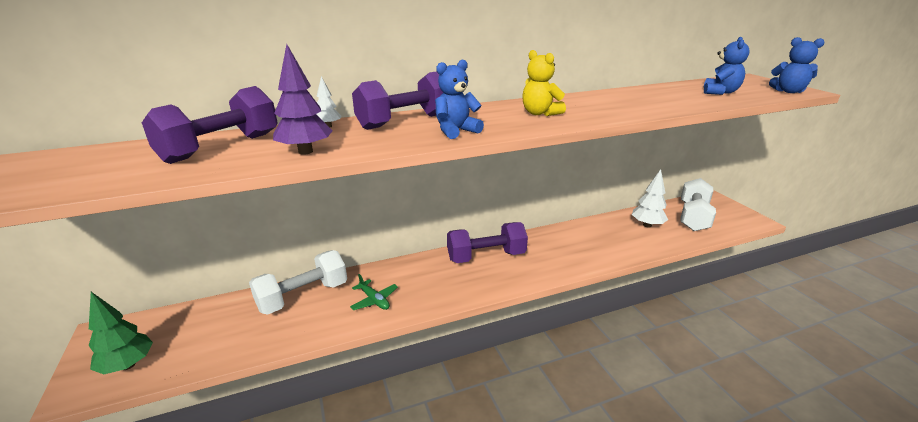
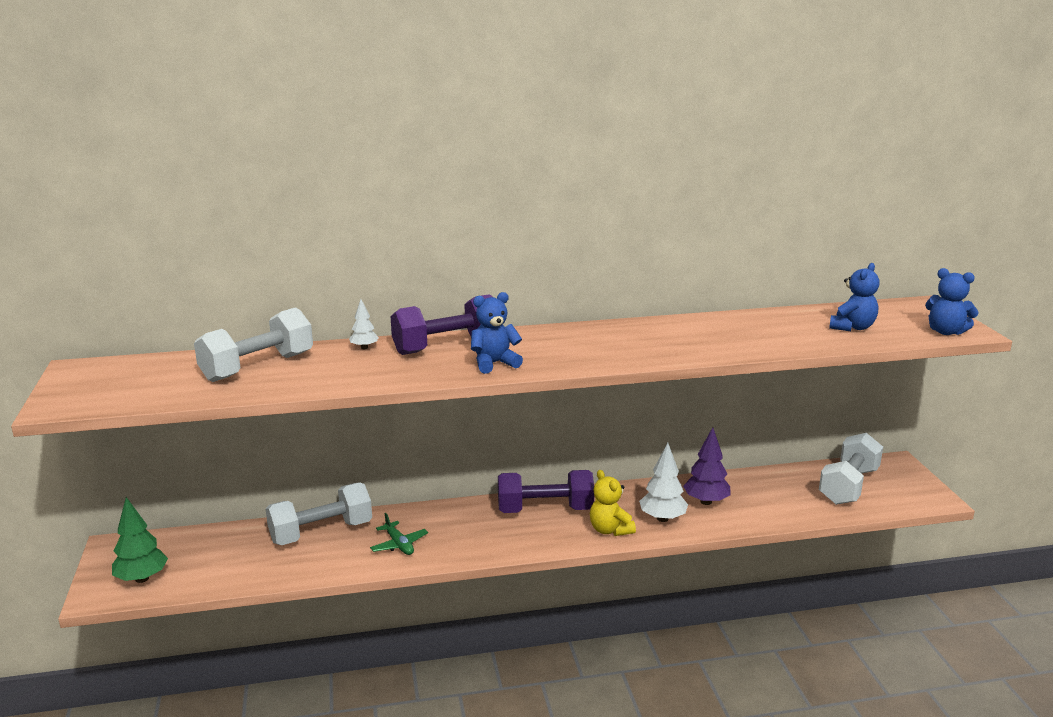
camera: 10 degrees right, 5 degrees down
(221, 148) = (257, 367): purple dumbbell -> white dumbbell
(305, 151) = (336, 378): purple tree -> purple tree (706, 501)
(540, 113) = (601, 345): yellow teddy bear -> yellow teddy bear (610, 530)
(647, 225) = (776, 491): white tree -> white tree (662, 518)

